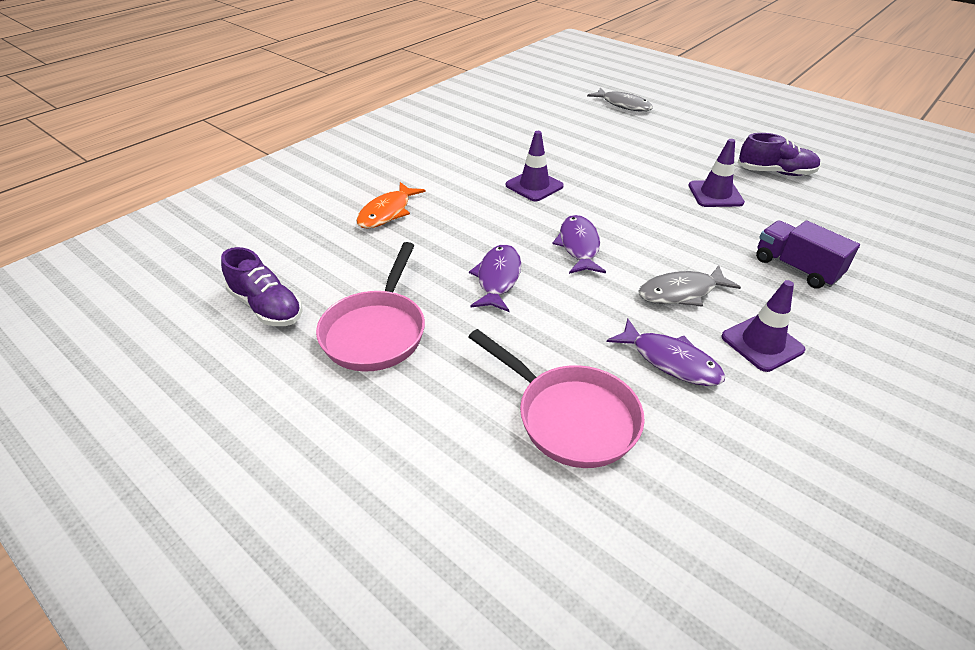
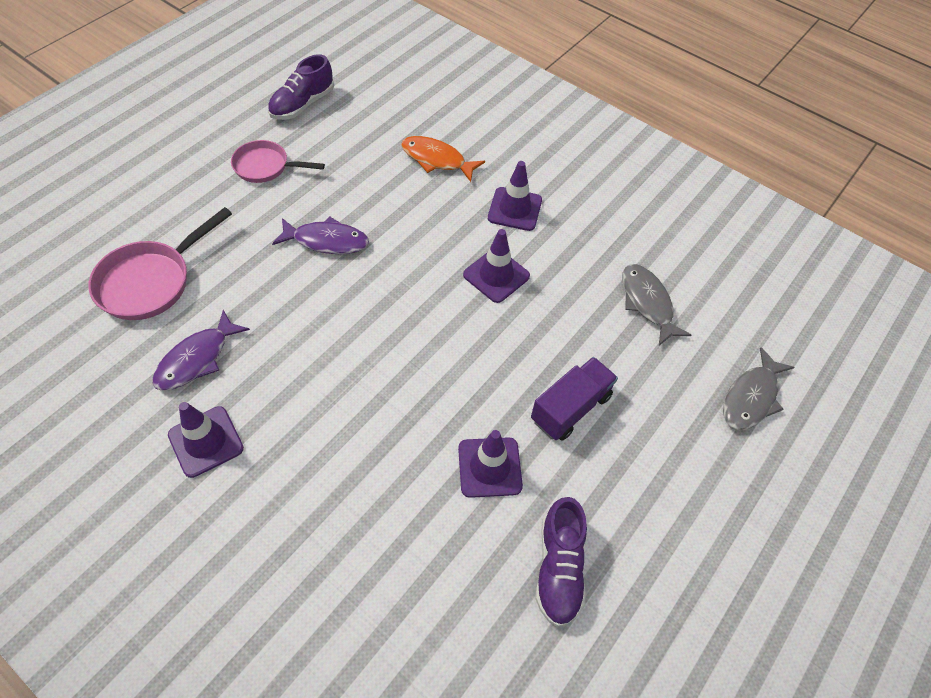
camera: 85 degrees right, 15 degrees up
(376, 331) = (265, 167): pink pan -> pink pan, size x0.66
(457, 175) = (514, 209): none -> purple traffic cone
(579, 246) = (376, 307): purple fish -> none
(681, 292) = (291, 386): grey fish -> grey fish (647, 303)
(796, 268) = (323, 516): purple truck -> purple truck (570, 408)

